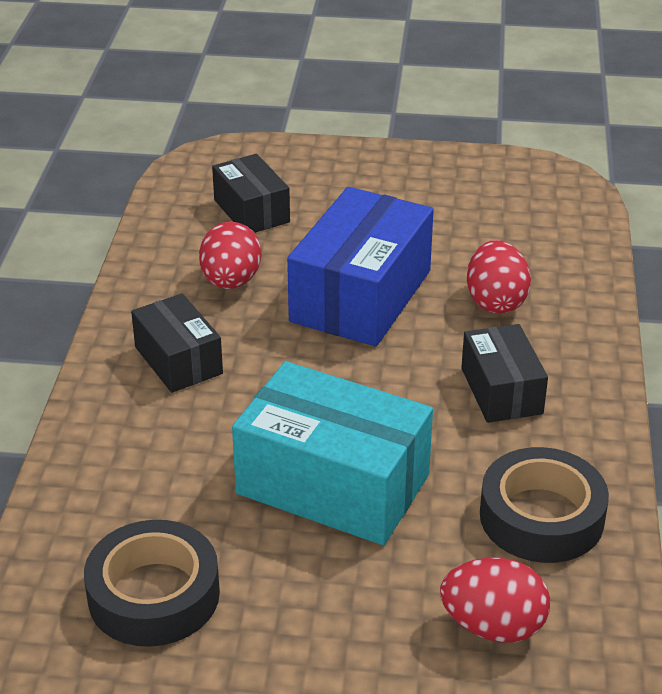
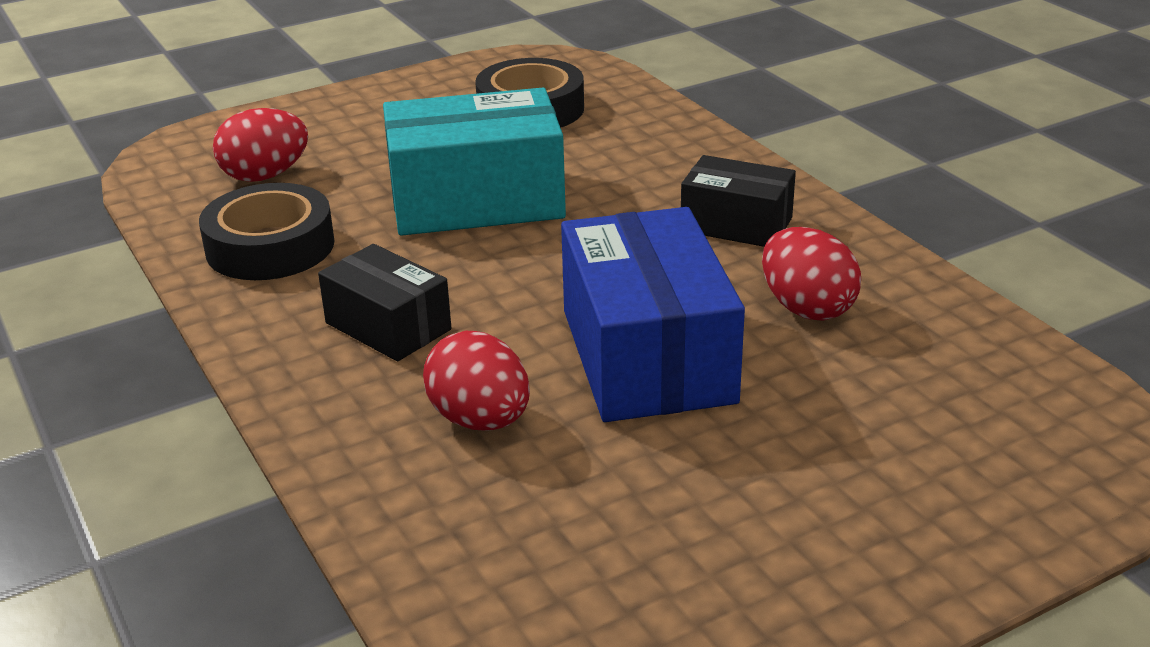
camera: 145 degrees right, 5 degrees down
(251, 211) = (926, 399): black box -> none

